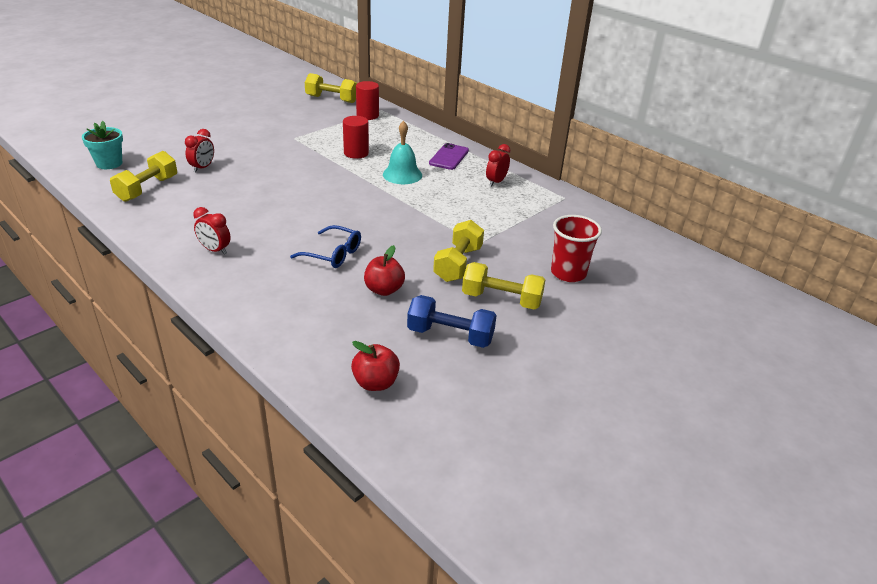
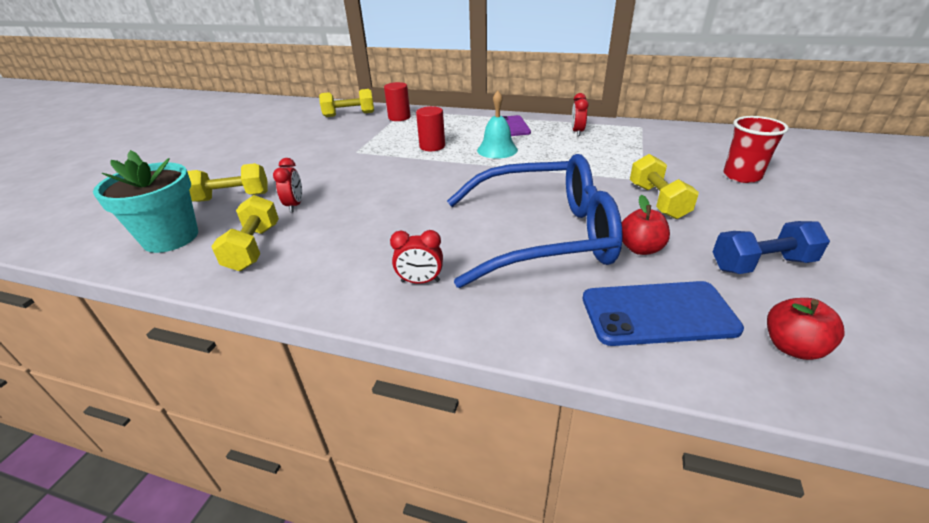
camera: 25 degrees left, 0 degrees up
(109, 163) = (171, 238): turquoise flower pot -> turquoise flower pot, size x1.57
(326, 330) = (658, 314): none -> blue phone
(333, 254) = (545, 235): blue glasses -> blue glasses, size x2.38
(501, 299) = (738, 215): yellow dumbbell -> yellow dumbbell (232, 197)

